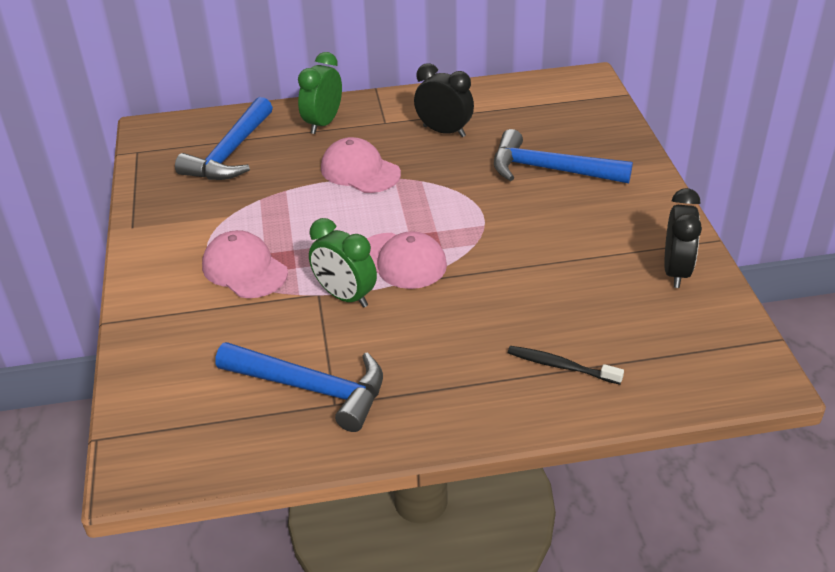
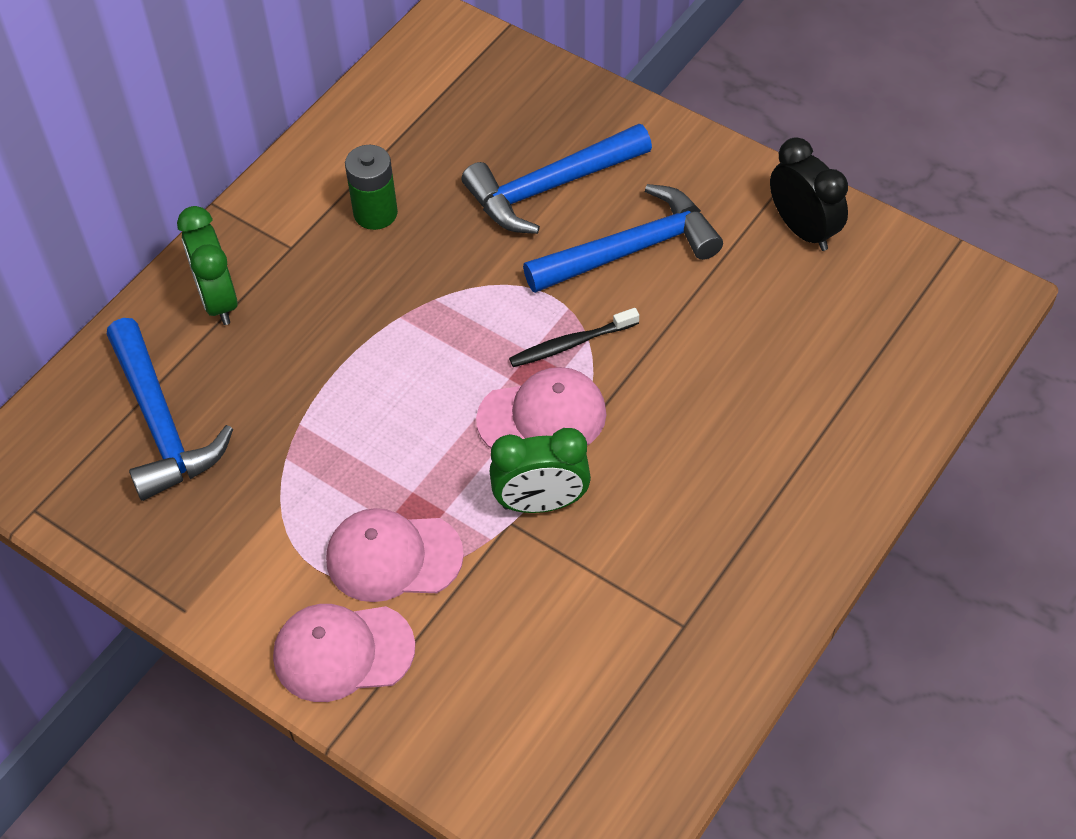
camera: 45 degrees left, 15 degrees up
(311, 388) = (642, 629): blue hammer -> blue hammer (630, 250)
(360, 171) = (350, 335): pink cap -> pink cap (343, 652)
(444, 131) = (375, 213): black clock -> green battery
(561, 366) = (825, 416): black toothbrush -> black toothbrush (571, 344)

